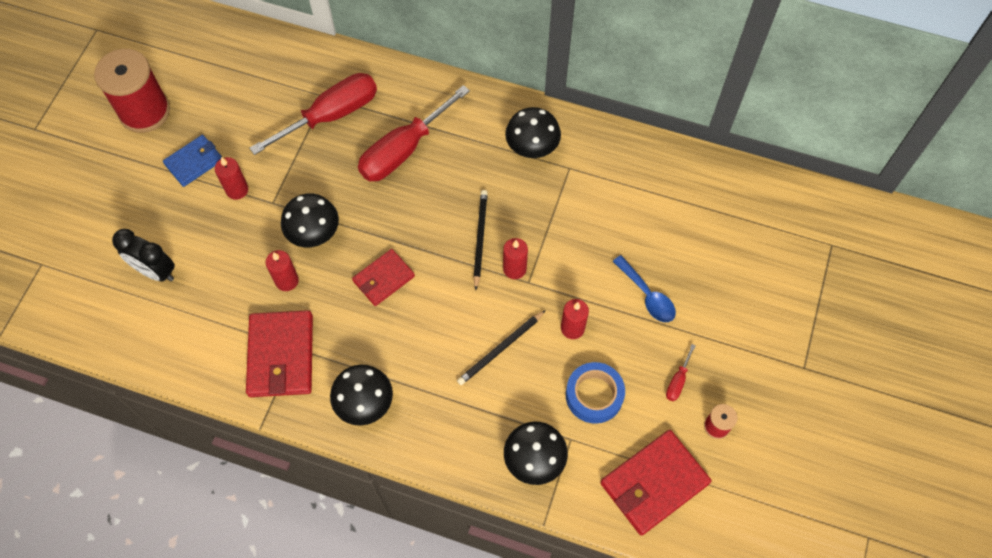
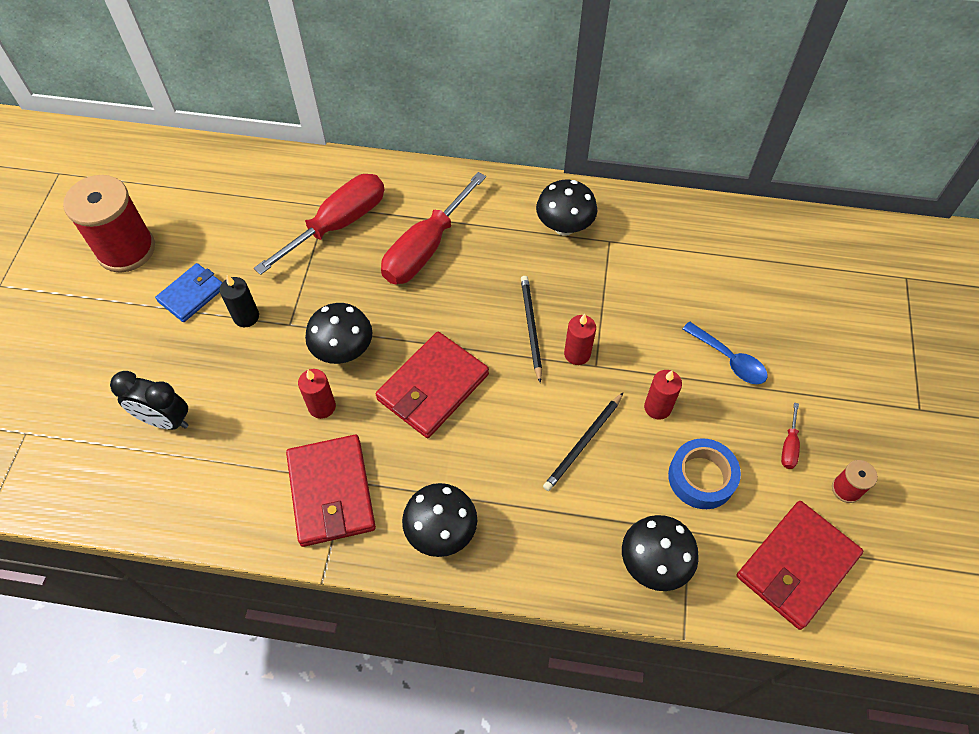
camera: 10 degrees left, 5 degrees down
(237, 190) = (246, 317): red candle -> black candle
(383, 279) = (433, 387): red wallet -> red wallet, size x1.61

